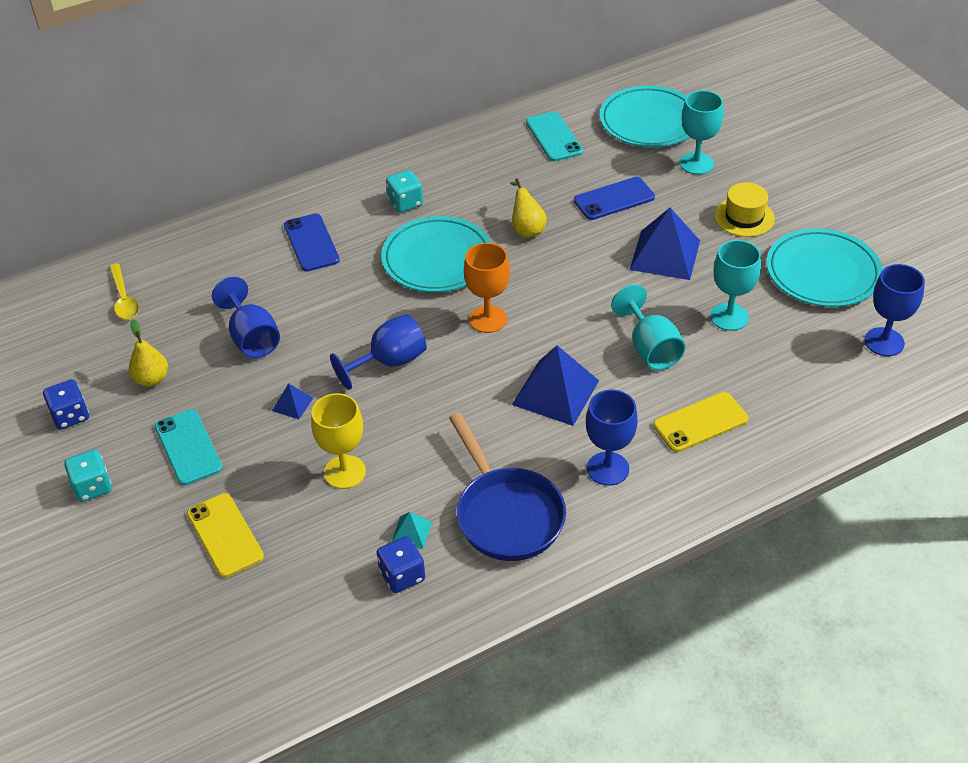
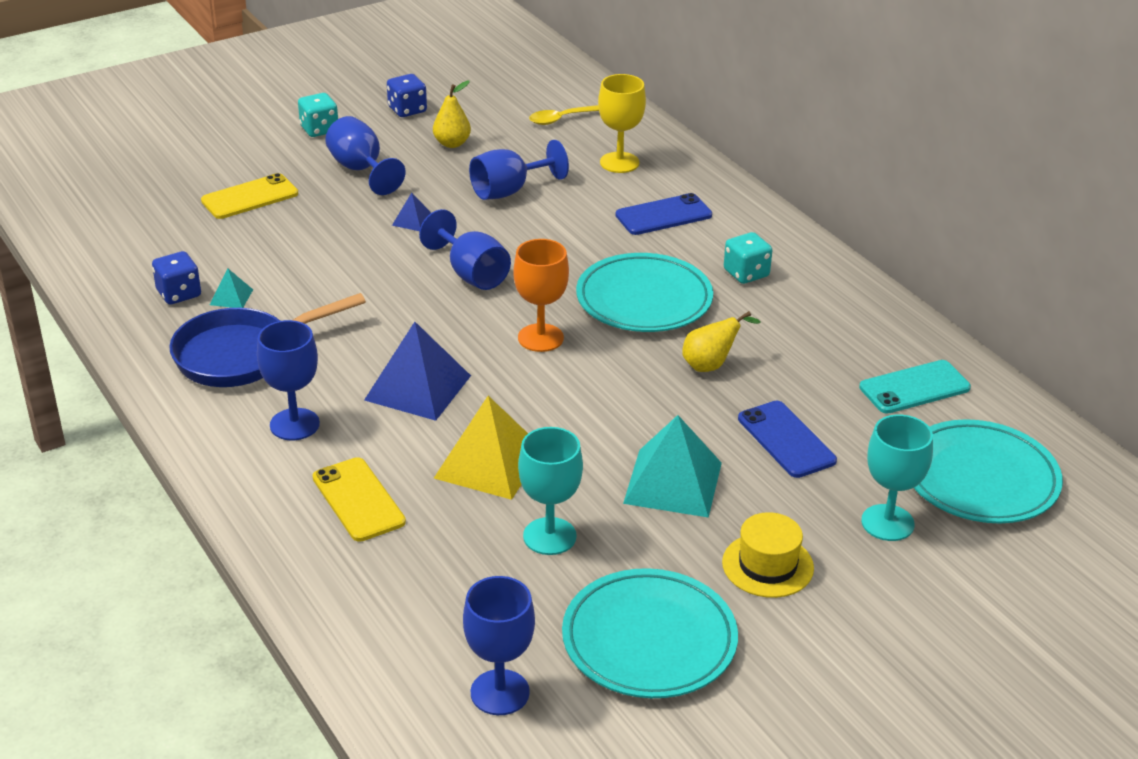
camera: 85 degrees right, 10 degrees down
(188, 447) = (361, 170): turquoise phone -> blue goblet
(344, 472) = (316, 255): yellow goblet -> yellow goblet (619, 162)
(650, 348) = (489, 463): turquoise goblet -> yellow pyramid
(665, 255) = (673, 482): blue pyramid -> turquoise pyramid

